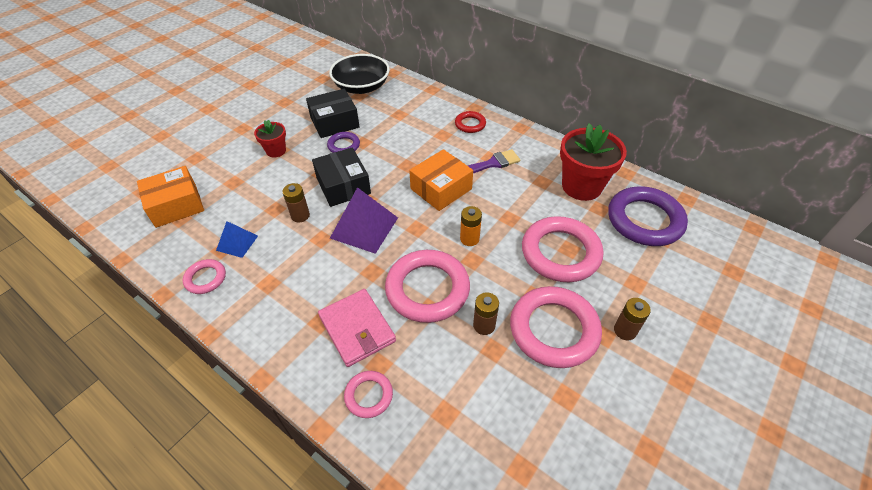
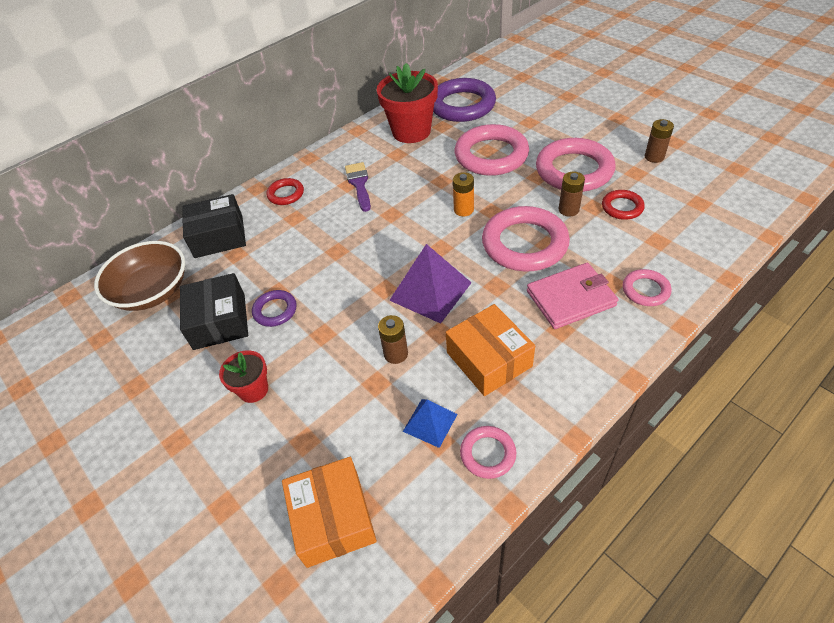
camera: 75 degrees left, 0 degrees up
(343, 186) = (354, 310): black box -> black box (219, 236)
(361, 87) = (152, 291): black bowl -> brown bowl
(441, 189) = (386, 225): orange box -> orange box (489, 359)
(497, 378) = (622, 207): none -> red ring
(625, 330) = (575, 135): brown battery -> brown battery (654, 157)

